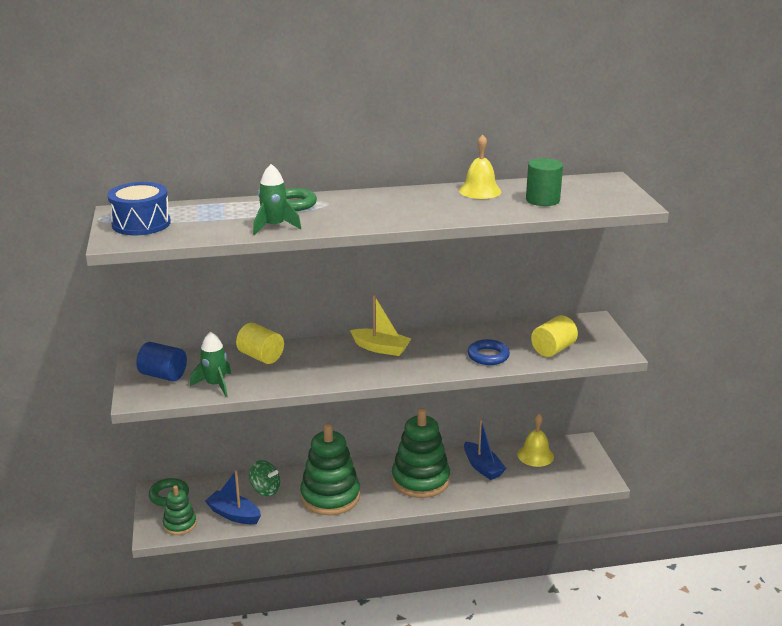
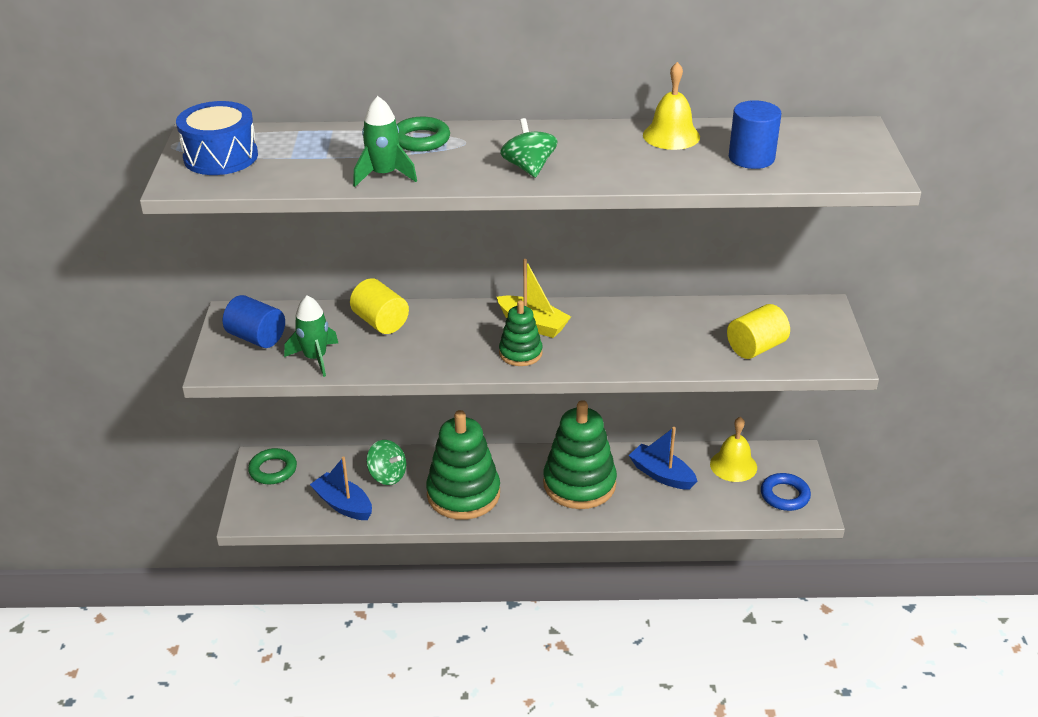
camera: 10 degrees right, 10 degrees up
(180, 524) = (277, 510): green stacking toy -> green stacking toy (520, 353)
(383, 215) = (529, 168): none -> green spinning top
(482, 467) = (661, 475): blue boat -> blue boat turned 150 degrees clockwise
(488, 356) = (667, 349): blue ring -> blue ring (784, 495)
(542, 200) = (751, 158): green cylinder -> blue cylinder

